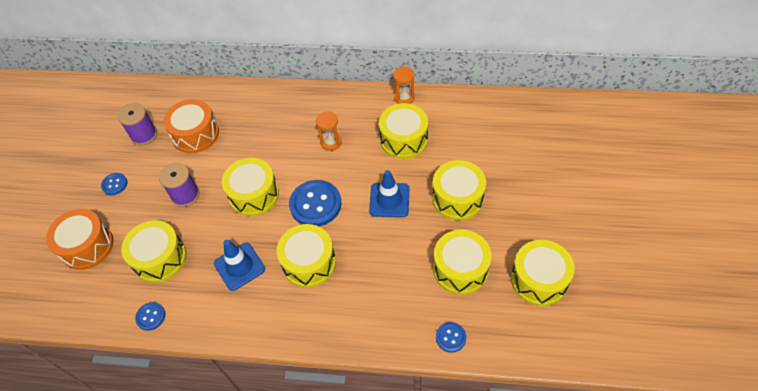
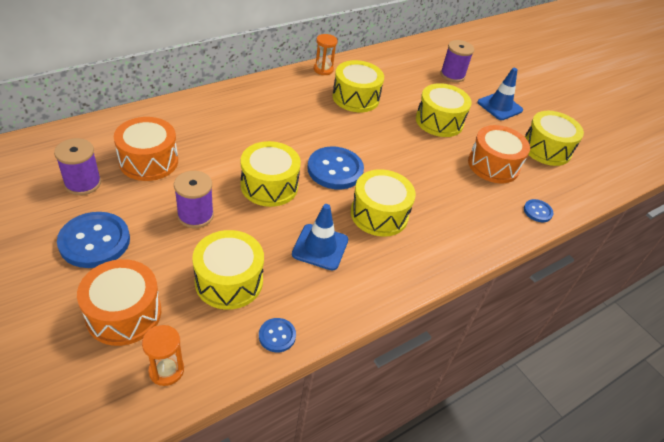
camera: 50 degrees left, 10 degrees down
(114, 184) = (94, 241): blue button -> blue button, size x1.98
(331, 142) = (296, 120): orange hourglass -> orange hourglass (166, 370)
(389, 200) = (391, 142): blue traffic cone -> blue traffic cone (499, 106)
(460, 269) = (493, 165): yellow drum -> orange drum
(529, 151) = (452, 75): none -> purple spool

